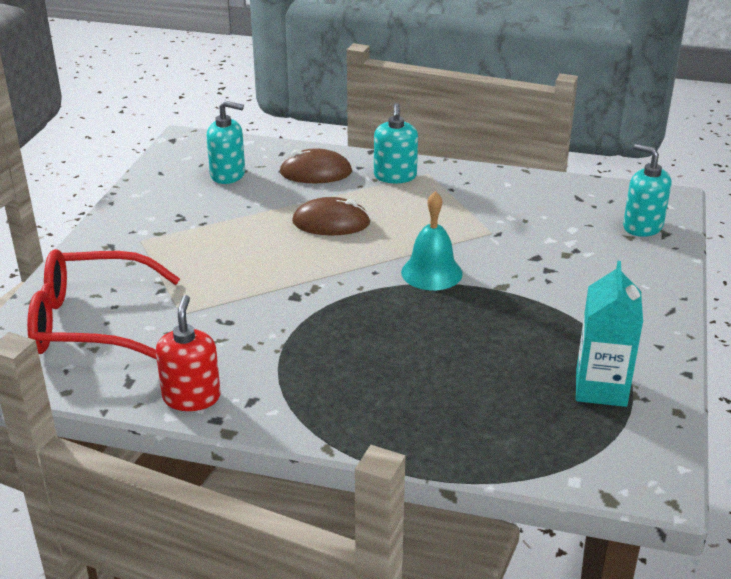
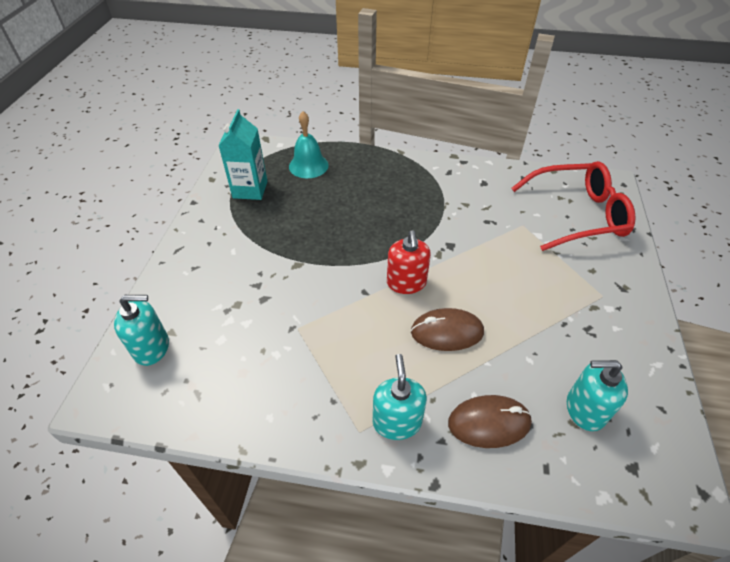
camera: 175 degrees right, 15 degrees up
(191, 397) = (483, 171): red soap dispenser -> red soap dispenser (406, 283)
(431, 272) = (351, 275): turquoise bell -> turquoise bell (308, 165)
(642, 226) = (152, 347): turquoise soap dispenser -> turquoise soap dispenser turned 45 degrees counterclockwise

